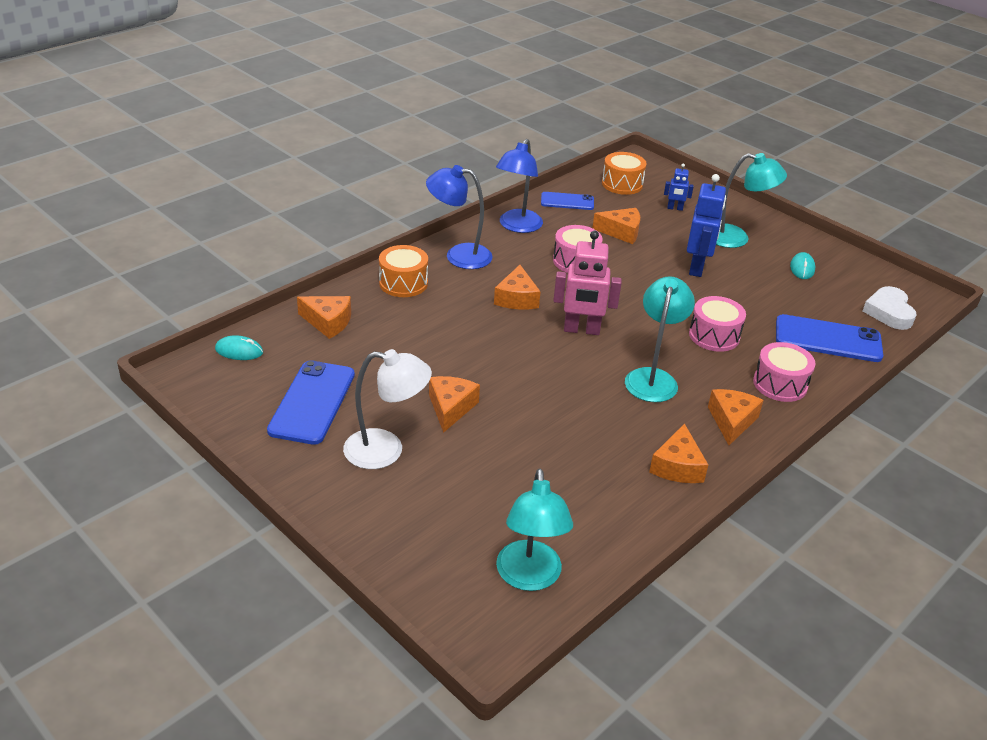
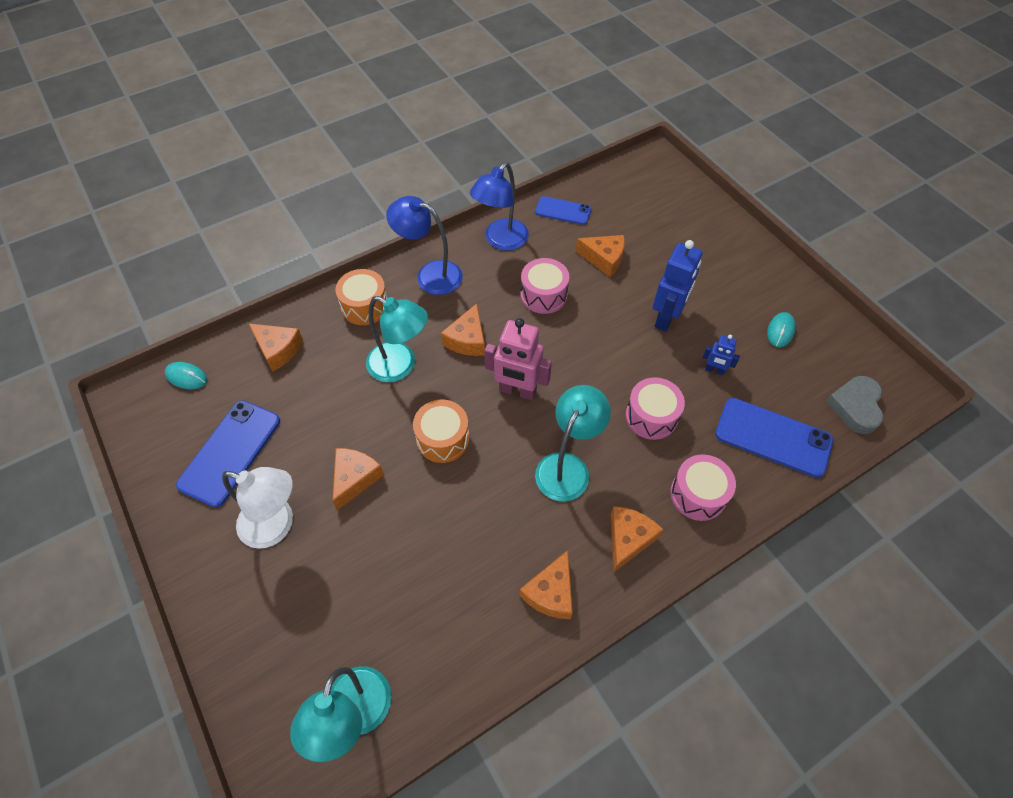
camera: 15 degrees right, 20 degrees up
(622, 184) = (628, 191): orange drum -> orange drum (443, 439)
(675, 208) = (672, 231): blue robot -> blue robot (714, 370)
(736, 238) = (723, 280): turquoise lamp -> turquoise lamp (400, 366)
(889, 312) = (855, 407): white heart -> grey heart

